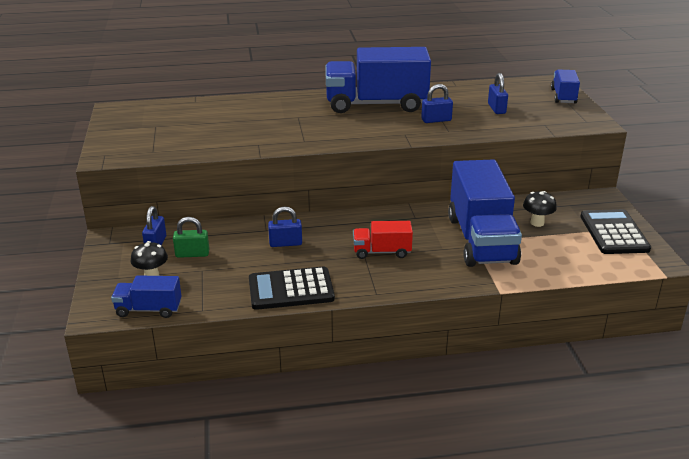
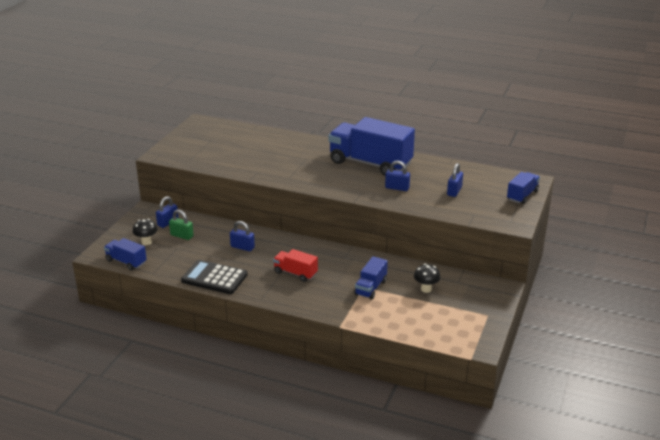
camera: 30 degrees right, 0 degrees up
(481, 240) = (370, 288): blue truck -> blue truck, size x0.48
(614, 233) = (474, 315): black calculator -> none

